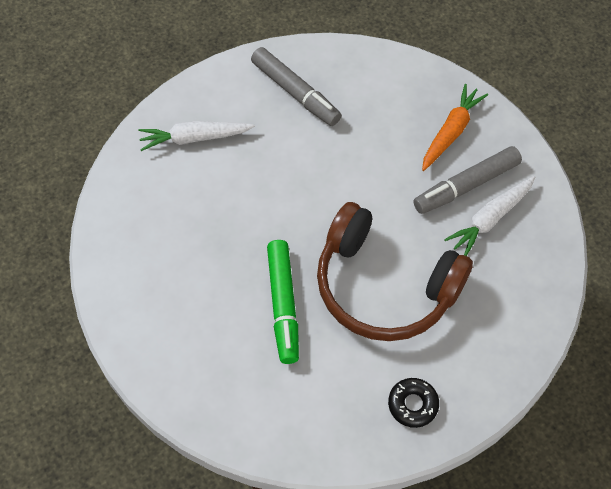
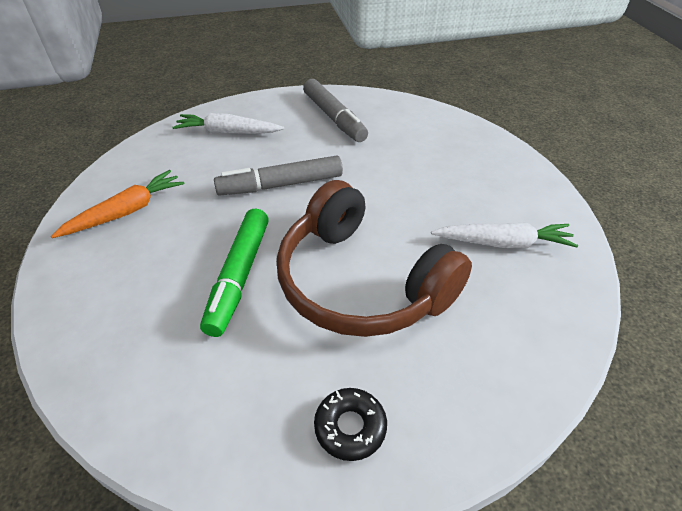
camera: 15 degrees right, 15 degrees down
(451, 132) = (475, 166): orange carrot -> orange carrot (126, 212)
(466, 186) = (481, 210): grey marker -> grey marker (281, 185)
(490, 219) = (503, 243): white carrot -> white carrot turned 150 degrees counterclockwise

